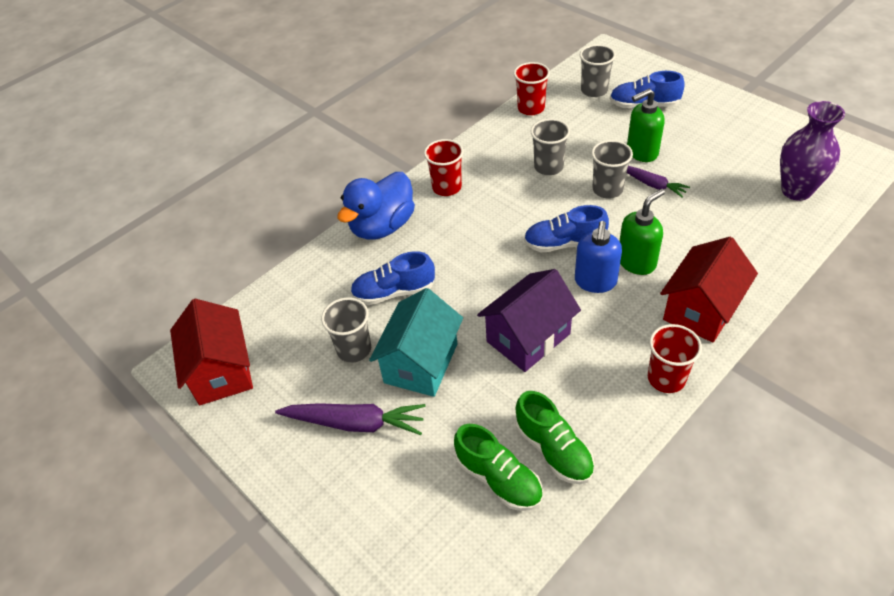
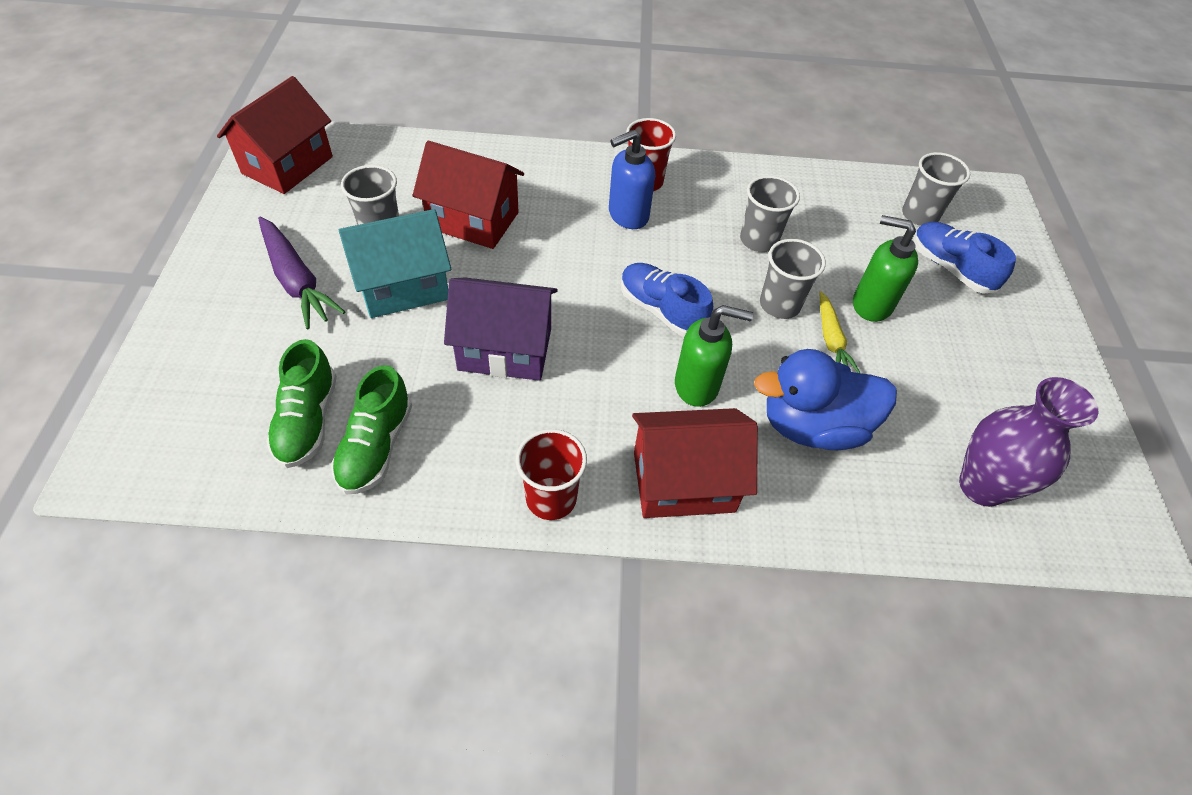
camera: 40 degrees right, 5 degrees up
(382, 226) = (547, 167): blue duck -> blue duck (812, 426)
(394, 292) = (473, 220): blue shoe -> red house
(531, 108) = (829, 181): red cup -> none
(595, 282) = (632, 364): blue soap dispenser -> blue soap dispenser (627, 215)
(652, 184) = (831, 339): purple carrot -> yellow carrot

